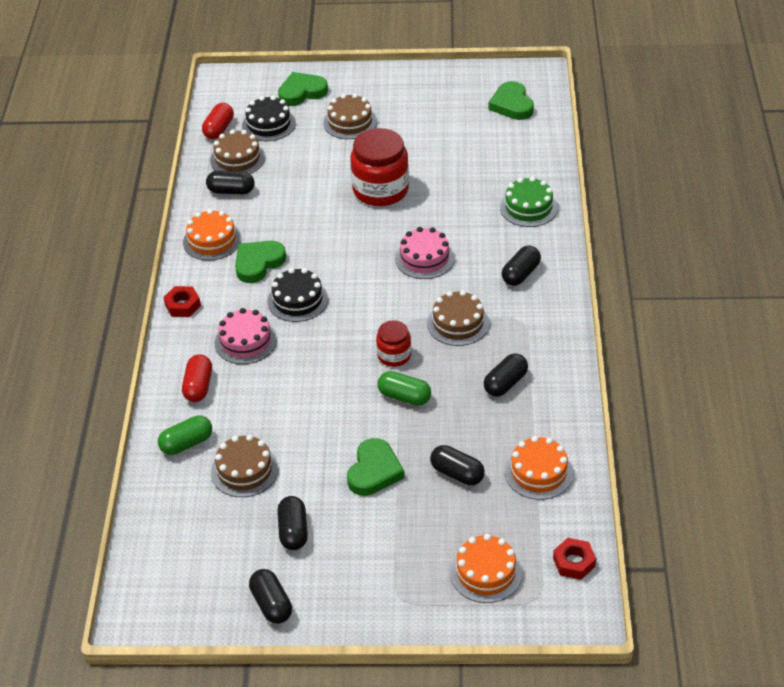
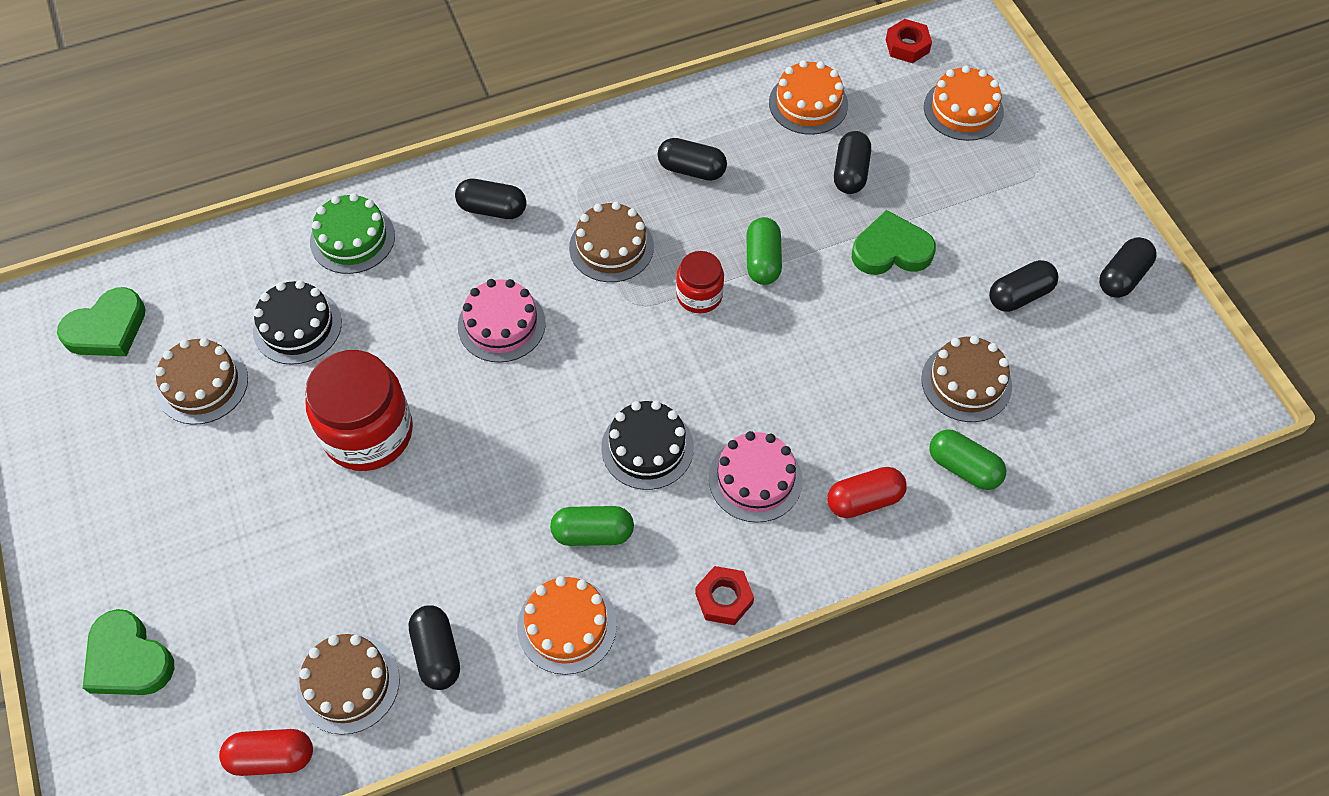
camera: 115 degrees left, 15 degrees up
(258, 263) = (593, 533): green heart -> green capsule
(268, 124) = (237, 675): black cake -> black cake (297, 326)
(350, 122) = (202, 543): brown cake -> brown cake (202, 384)

